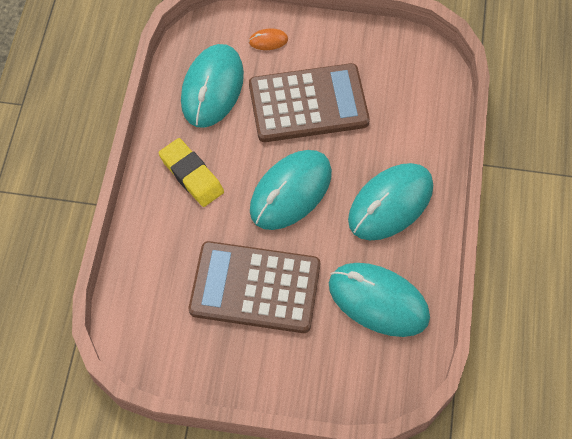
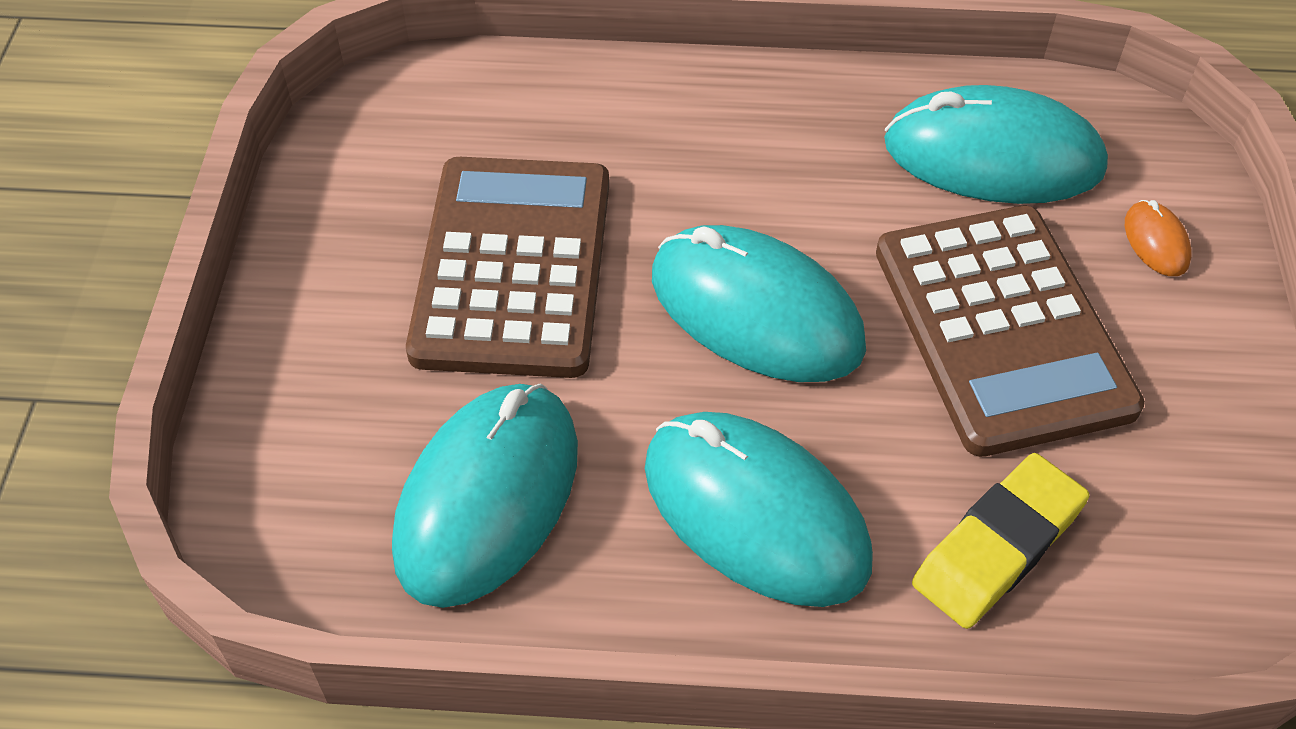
camera: 85 degrees right, 10 degrees down
(191, 175) = (767, 143): yellow eraser -> yellow eraser (997, 546)

